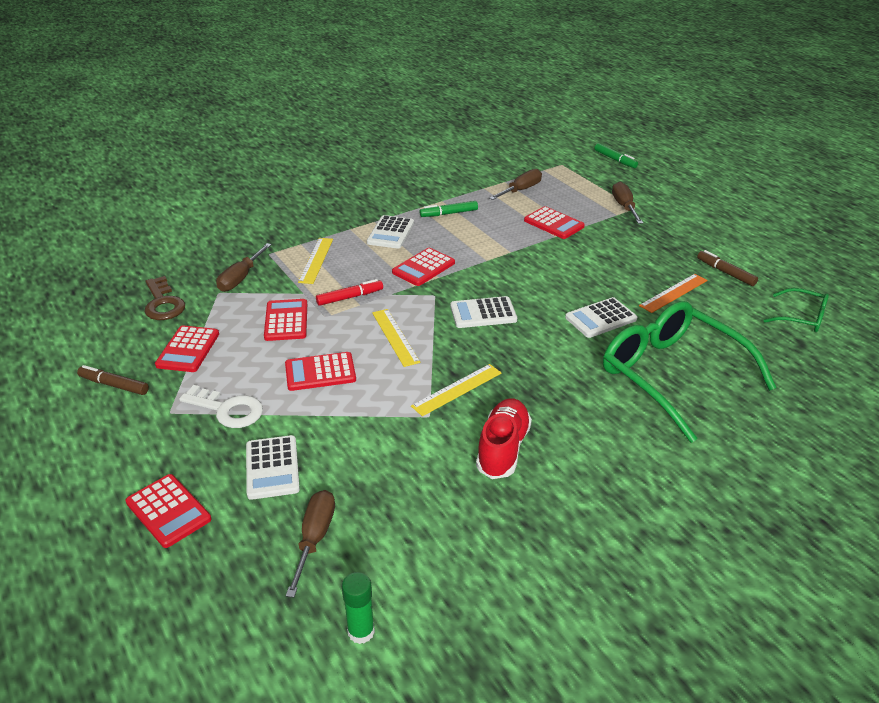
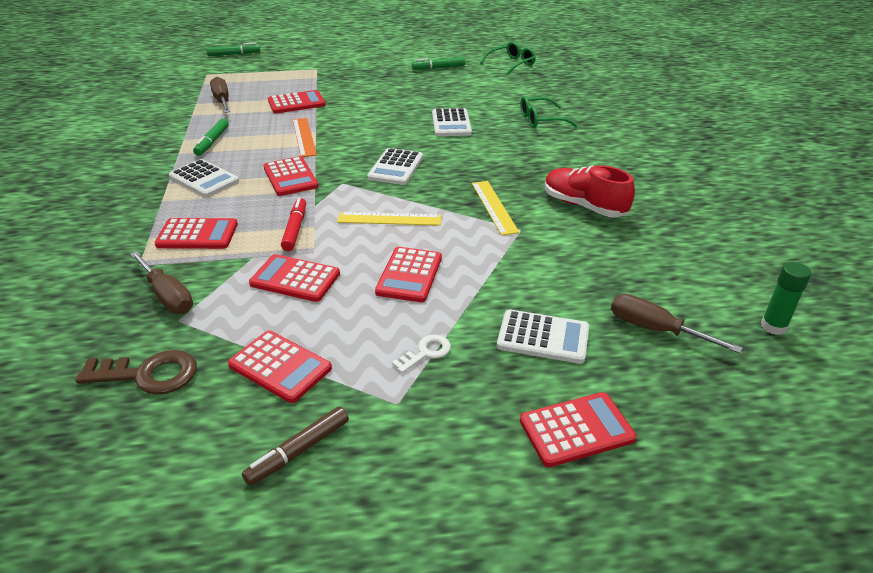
camera: 65 degrees left, 0 degrees up
(228, 409) = (426, 352): white key -> white key, size x0.58
(316, 260) = (197, 235): yellow ruler -> red calculator
(624, 207) = (309, 72): brown screwdriver -> none
(672, 375) = (541, 120): green glasses -> green glasses, size x0.47
(673, 293) = (445, 90): orange ruler -> orange ruler (304, 137)
(725, 272) = (438, 68): brown marker -> green marker

